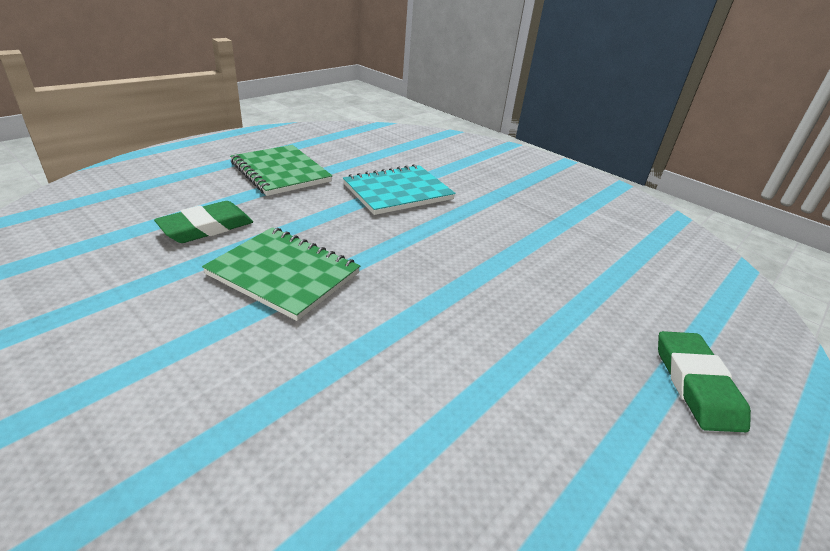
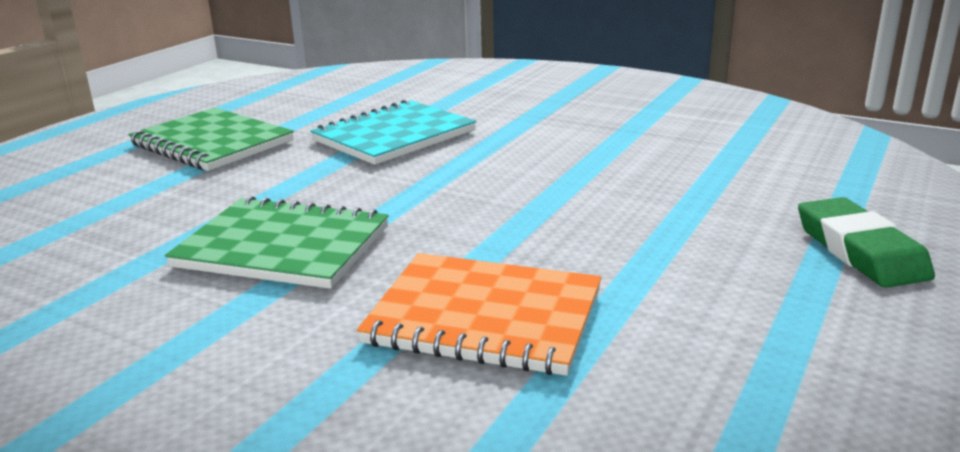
camera: 10 degrees left, 10 degrees down
(207, 227) = (139, 220): green eraser -> none
(389, 376) = (484, 317): none -> orange notebook

